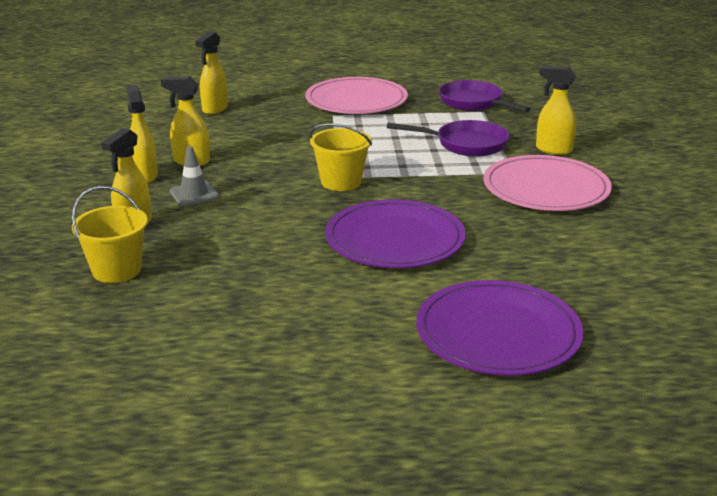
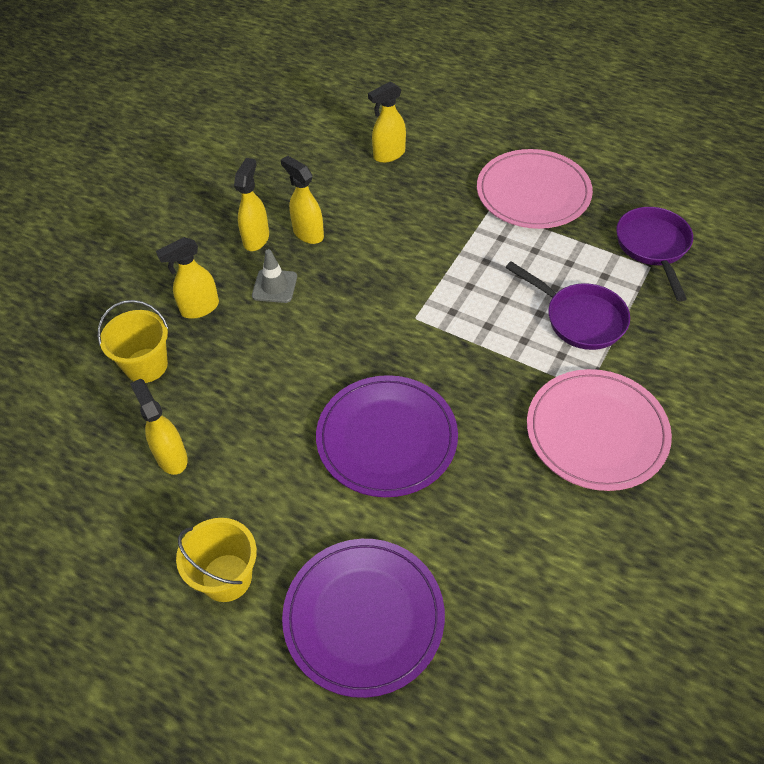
camera: 35 degrees right, 25 degrees up
(341, 182) = (410, 326): yellow bucket -> yellow bucket (226, 577)
(553, 150) = (665, 370): yellow spray bottle -> yellow spray bottle (171, 457)

